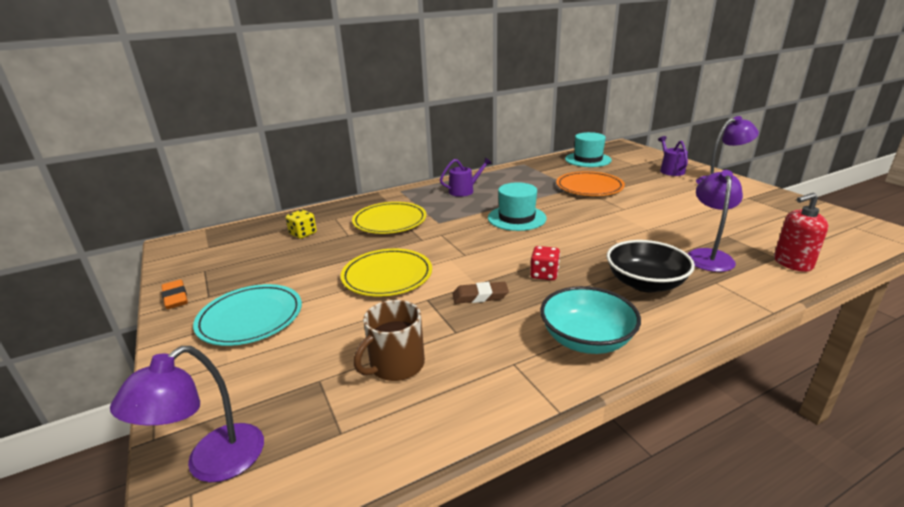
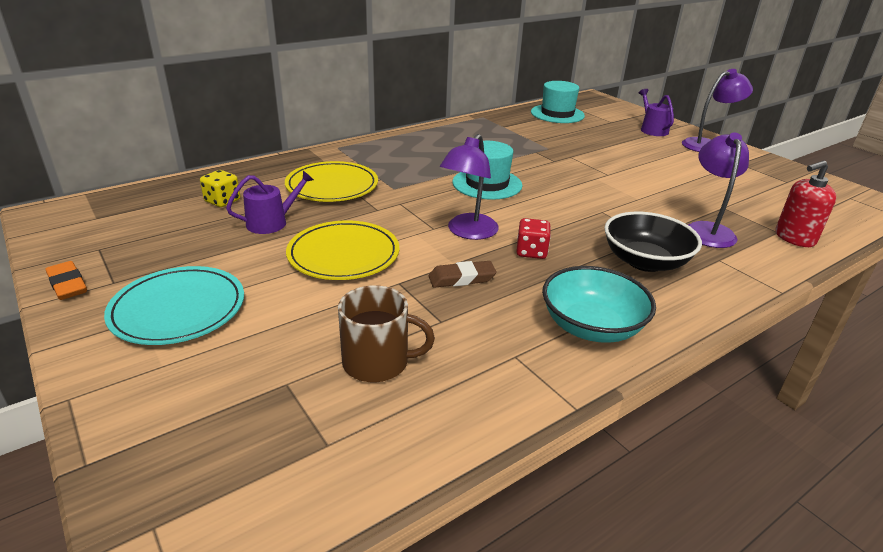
camera: 10 degrees left, 5 degrees up
(212, 463) = (173, 490): purple lamp -> purple lamp (468, 232)
(396, 365) = (377, 362): brown mug -> brown mug turned 120 degrees counterclockwise
(464, 191) = (417, 149): purple watering can -> purple watering can (271, 222)
(589, 187) = (564, 147): orange plate -> none

